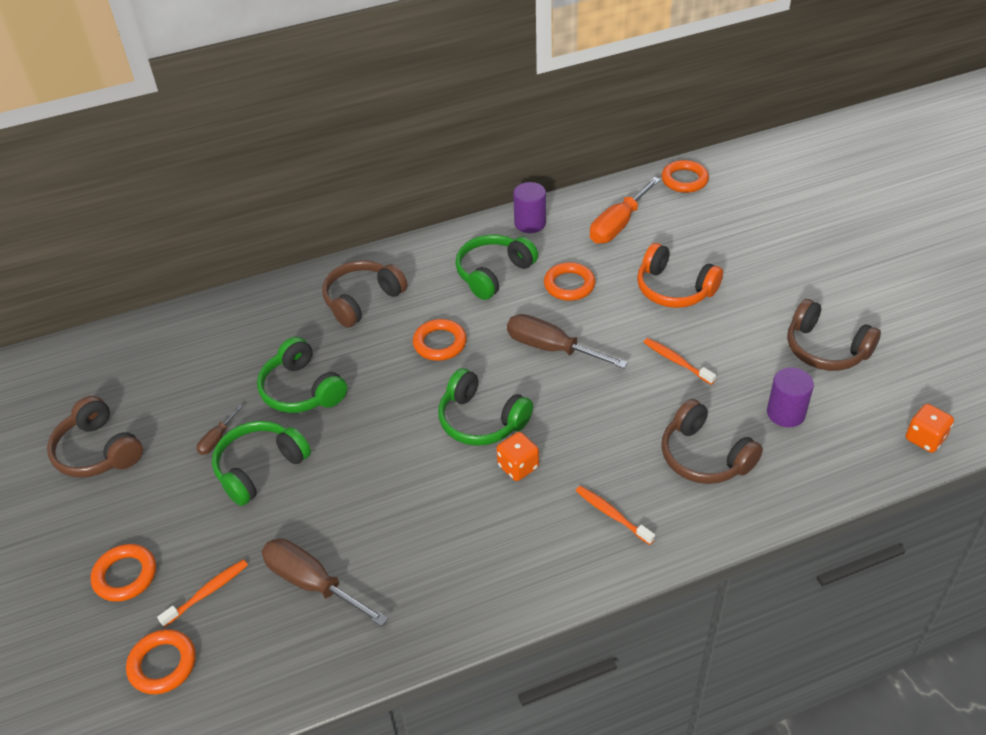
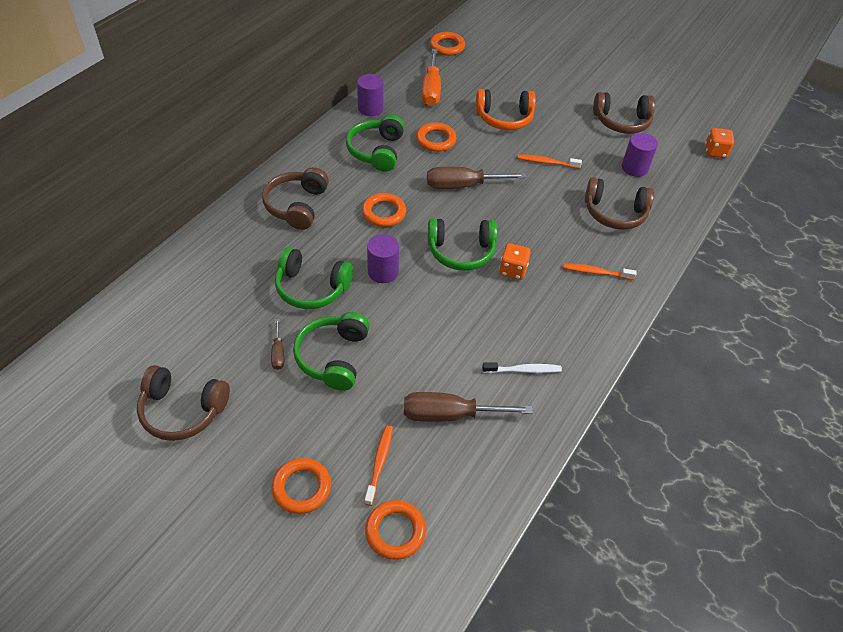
camera: 40 degrees left, 5 degrees up
(382, 405) = (383, 272): none -> purple cylinder
(426, 579) = (523, 370): none -> white toothbrush

